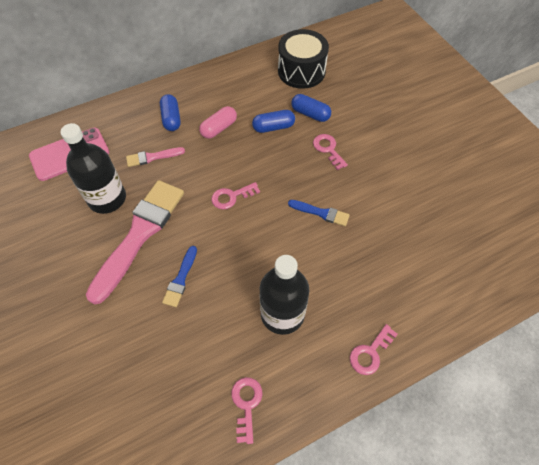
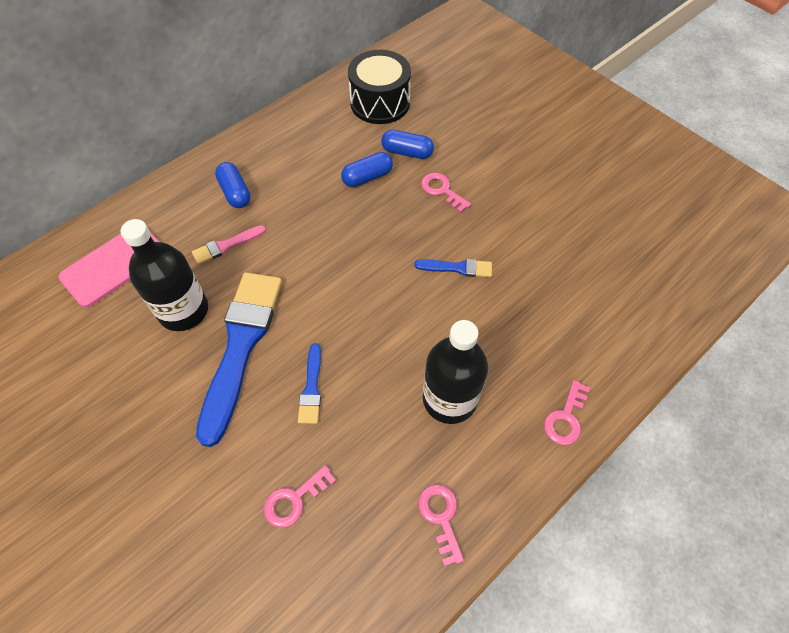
camera: 15 degrees left, 0 degrees up
(139, 234) = (241, 346): pink brush -> blue brush
(219, 128) = (300, 192): pink capsule -> none
(231, 197) = (343, 273): pink key -> pink key (294, 500)

